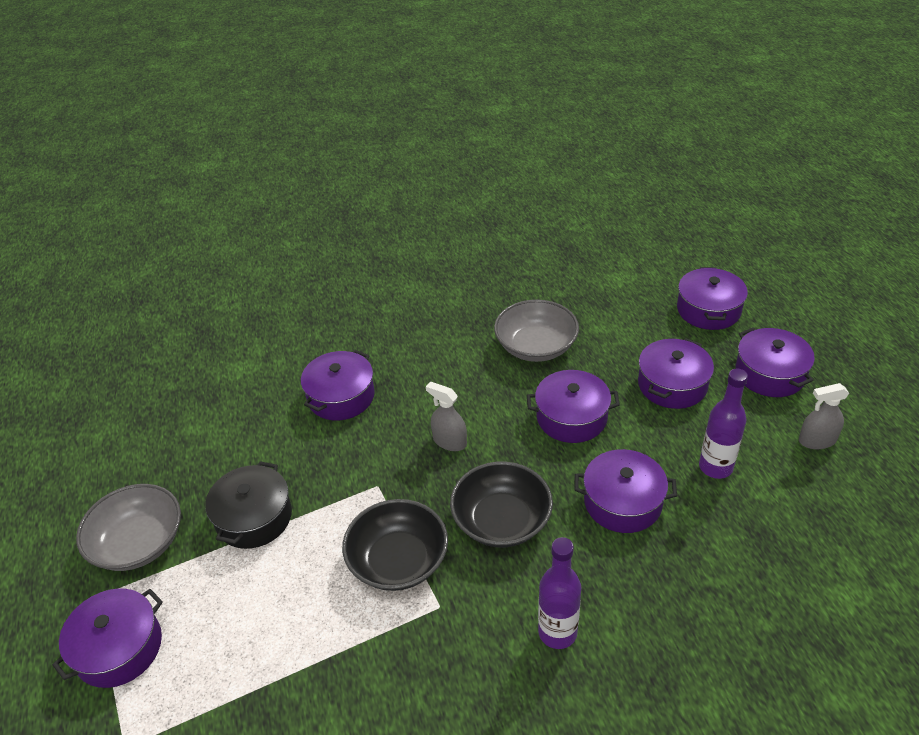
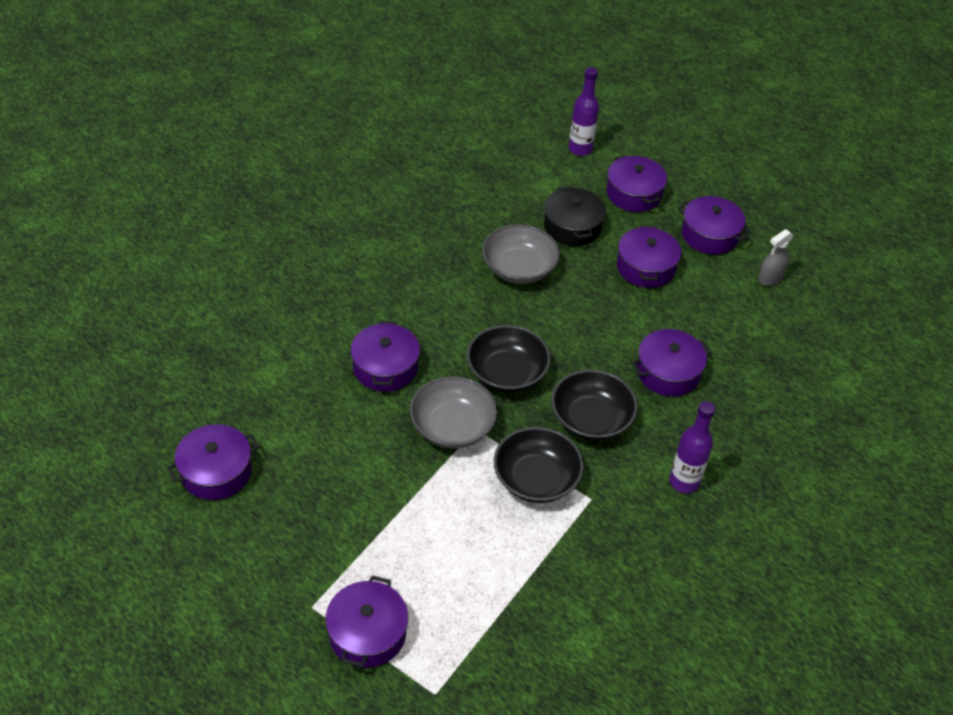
camera: 35 degrees left, 5 degrees up
(138, 543) = (310, 552): grey bowl -> grey bowl (452, 427)
(254, 517) = (393, 493): black pot -> black pot (572, 227)
(449, 441) = (507, 373): grey spray bottle -> black bowl
(571, 417) = (588, 320): purple pot -> purple pot (216, 472)
(715, 467) = (715, 322): purple bottle -> purple bottle (580, 149)

